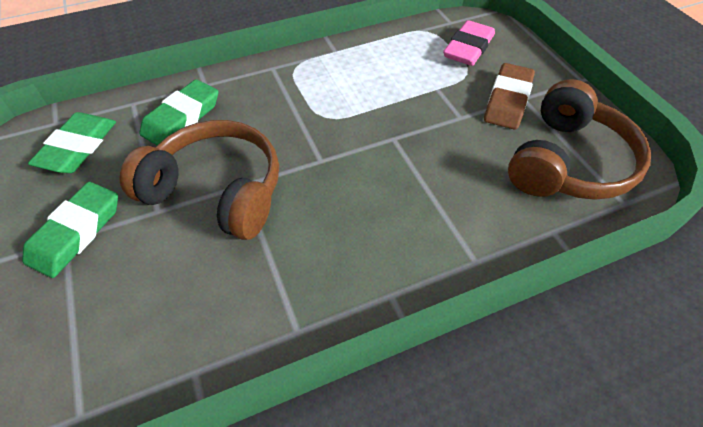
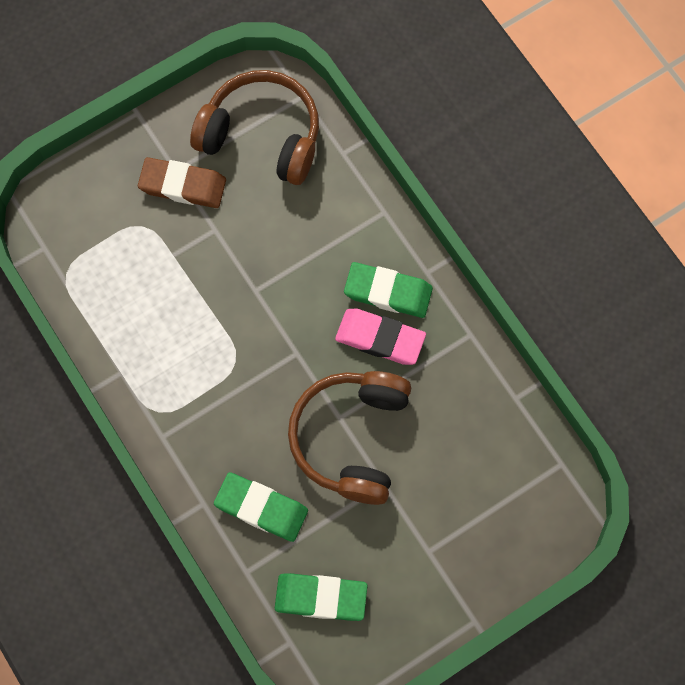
camera: 100 degrees left, 20 degrees up
(76, 232) = (420, 545): green eraser -> green eraser (388, 292)
(468, 48) = (96, 226): pink eraser -> pink eraser (380, 338)

